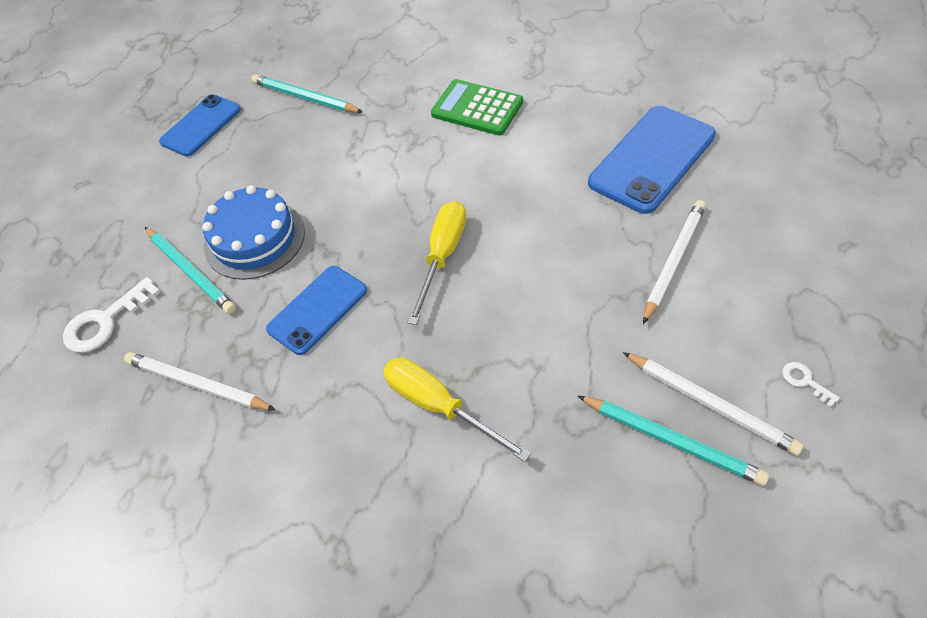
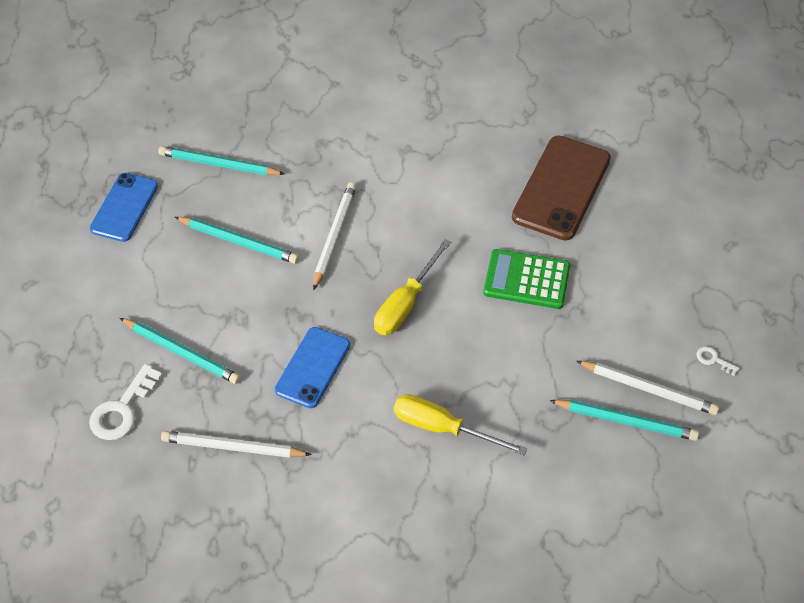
camera: 20 degrees left, 0 degrees up
(254, 239) = (229, 313): blue cake -> none
(293, 170) = (238, 242): none -> turquoise pencil
(442, 256) = (405, 303): yellow screwdriver -> yellow screwdriver turned 150 degrees counterclockwise
(477, 108) = (392, 156): green calculator -> green calculator (526, 280)
(652, 159) = (561, 188): blue phone -> brown phone
(674, 261) = (598, 279): white pencil -> white pencil (334, 236)

